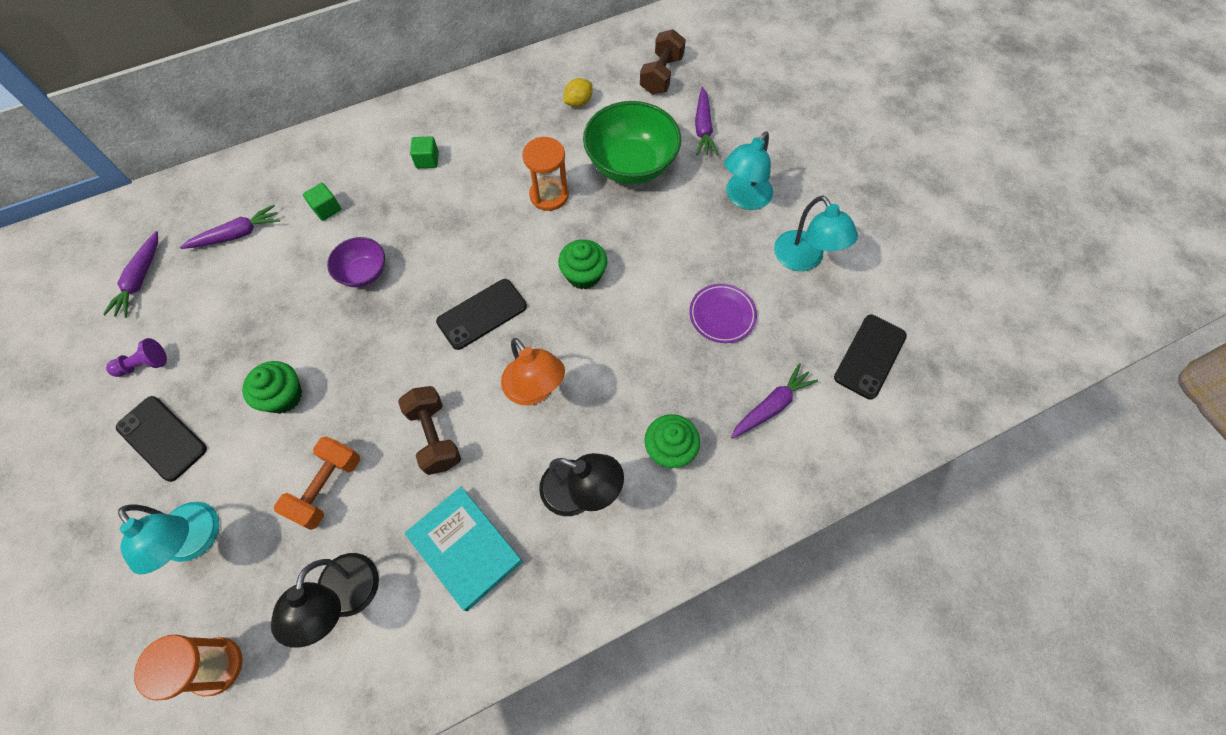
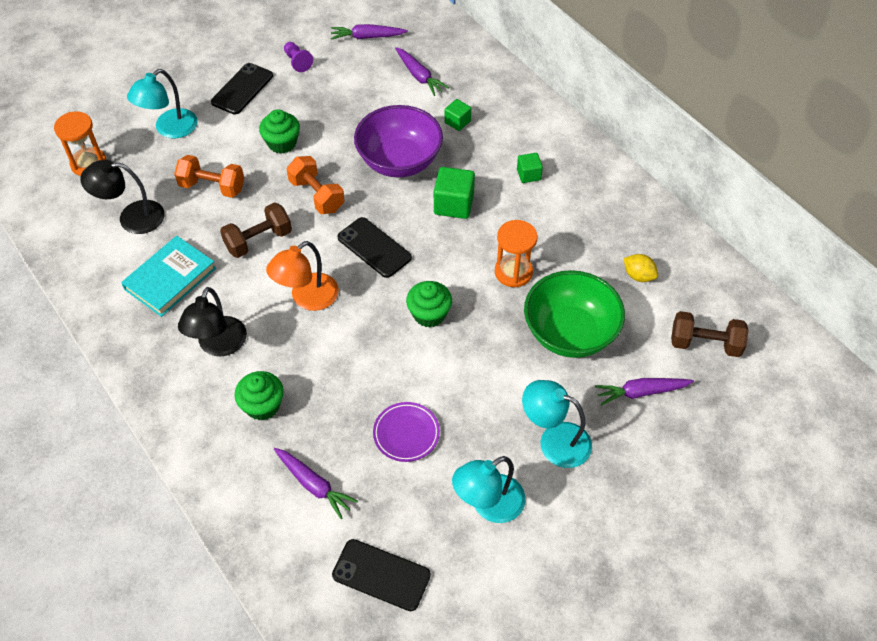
camera: 80 degrees right, 10 degrees down
(364, 273) = (399, 161): purple bowl -> purple bowl, size x1.83
(385, 364) = (317, 195): none -> orange dumbbell
(445, 231) = (453, 204): none -> green cube

